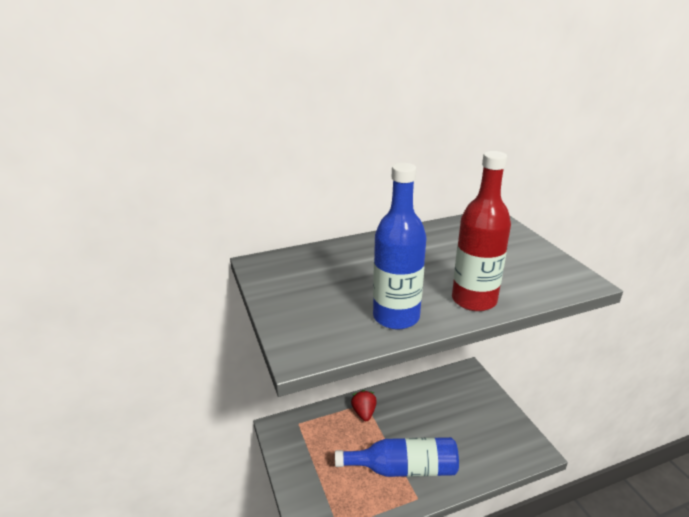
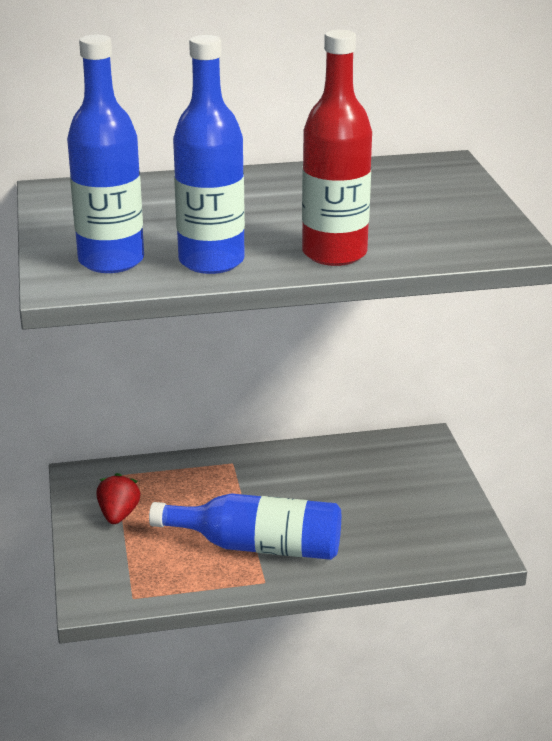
camera: 10 degrees right, 0 degrees up
(325, 325) = (111, 261): none -> blue bottle
(364, 413) = (225, 474): red strawberry -> red strawberry (118, 515)

